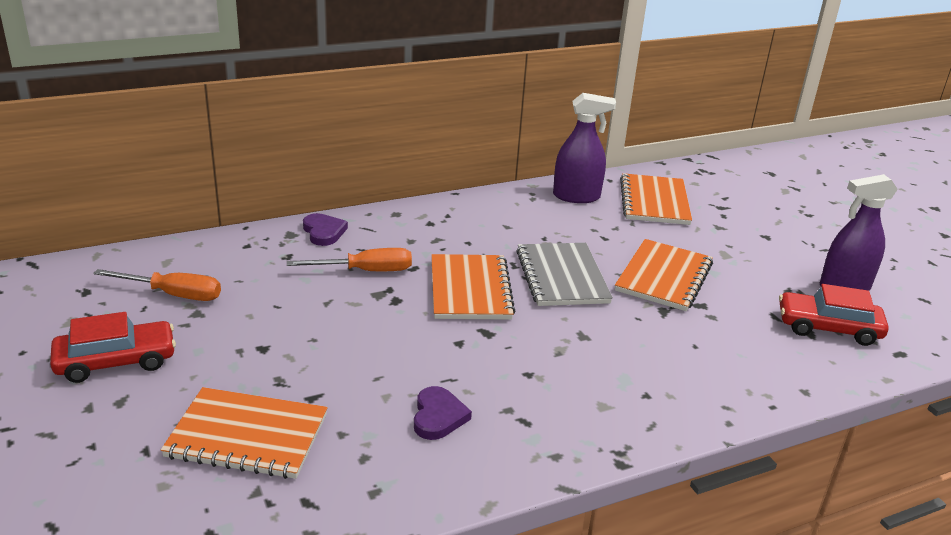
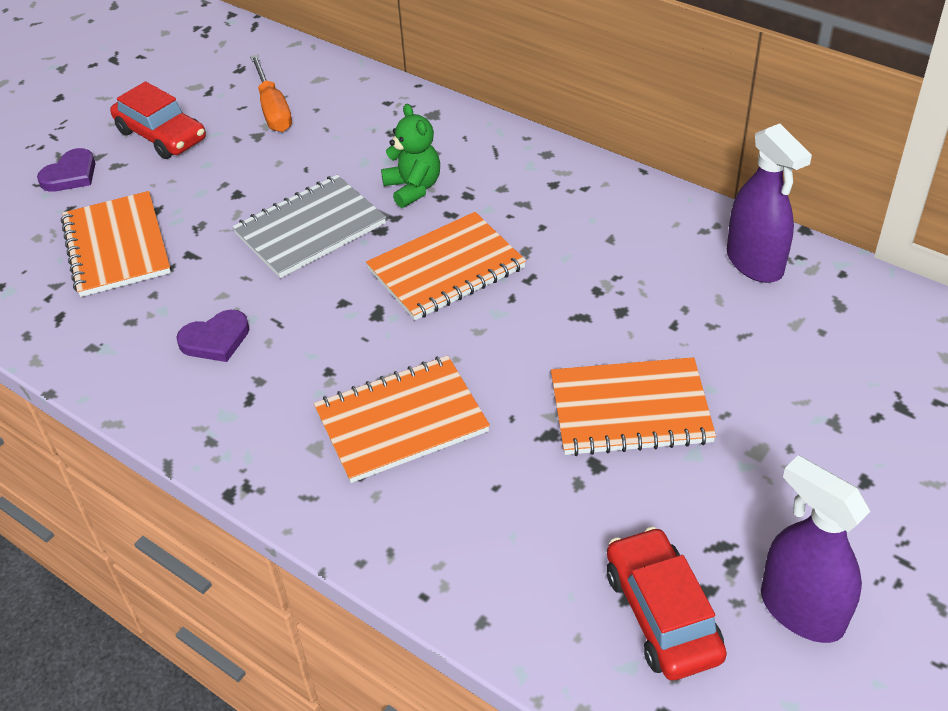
camera: 65 degrees right, 15 degrees up
(324, 232) = (458, 130): purple heart -> purple heart (71, 175)
(366, 271) = (413, 188): orange screwdriver -> green teddy bear
(562, 277) = (541, 324): grey notebook -> grey notebook (310, 229)
(654, 202) = (830, 335): orange notebook -> orange notebook (401, 421)

